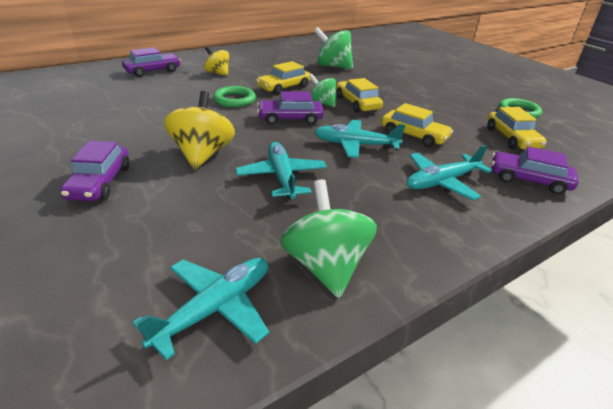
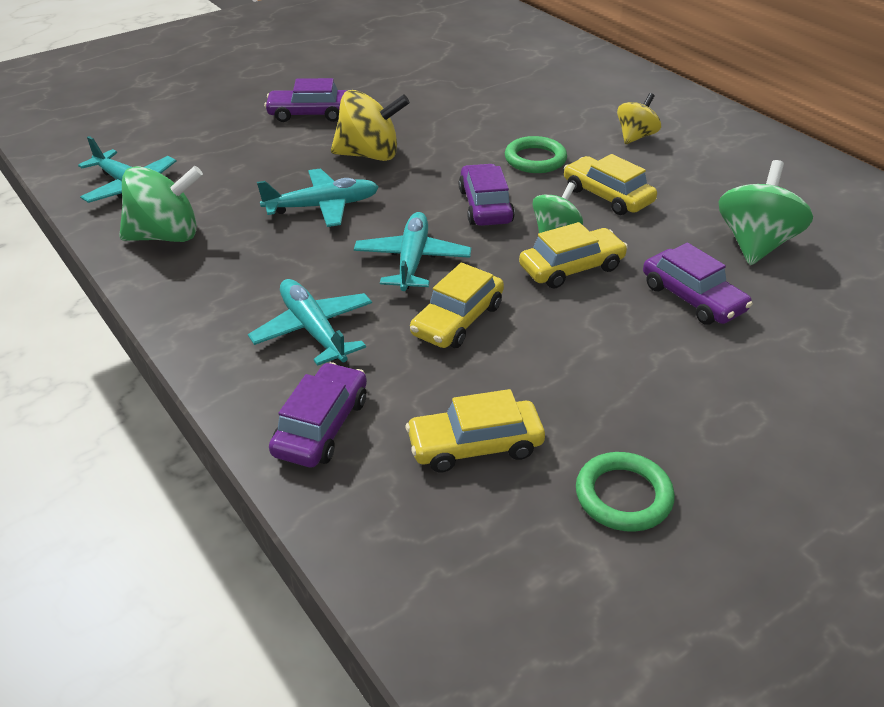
camera: 90 degrees right, 5 degrees up
(153, 71) = (613, 91): purple car -> purple car (692, 298)

